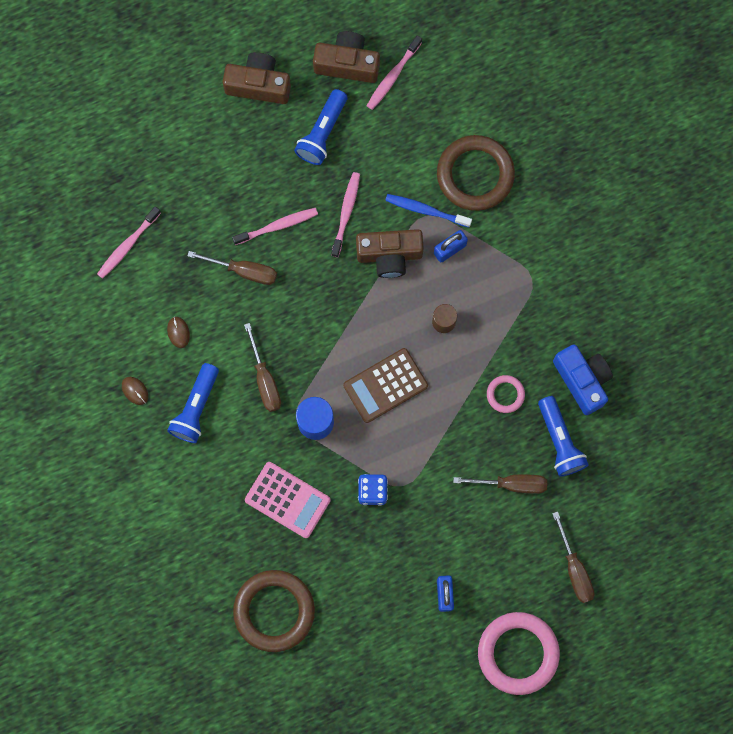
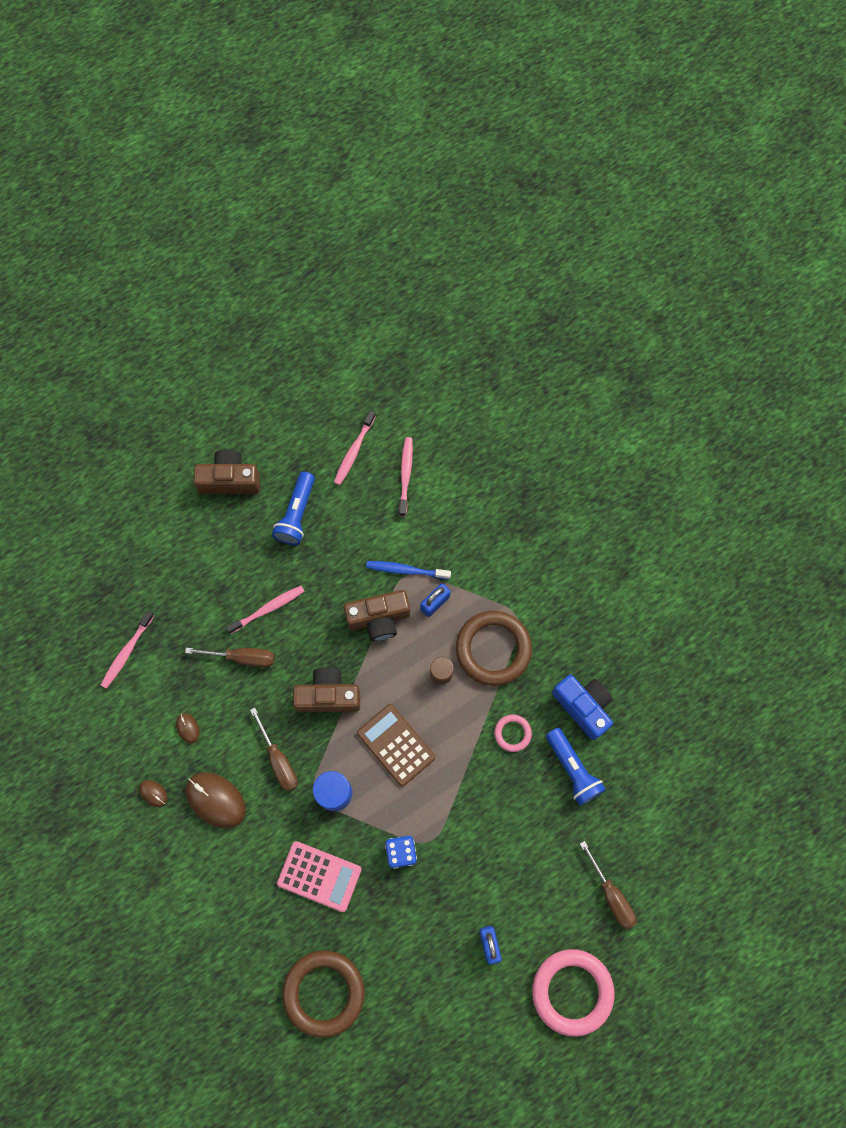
camera: 10 degrees left, 5 degrees down
(196, 408) = (215, 800): blue flashlight -> brown mouse
(346, 213) = (331, 585): pink toothbrush -> pink toothbrush (405, 475)
(347, 64) = (309, 447): brown camera -> brown camera (328, 695)
(385, 385) = (396, 745): brown calculator -> brown calculator turned 90 degrees clockwise
(475, 174) = (446, 529): brown ring -> brown ring (493, 649)
(511, 484) = (534, 820): brown screwdriver -> none

